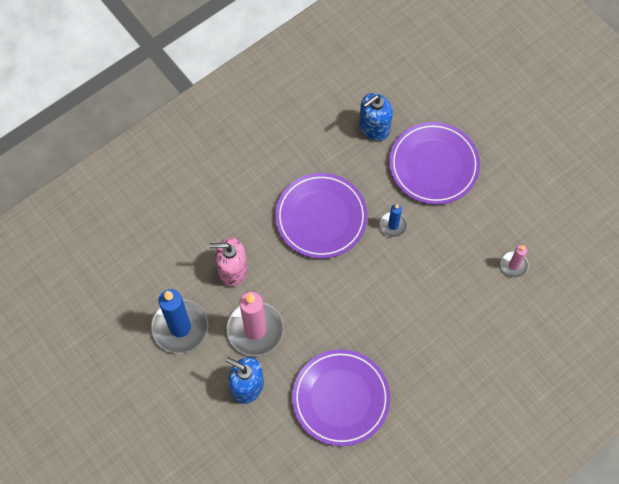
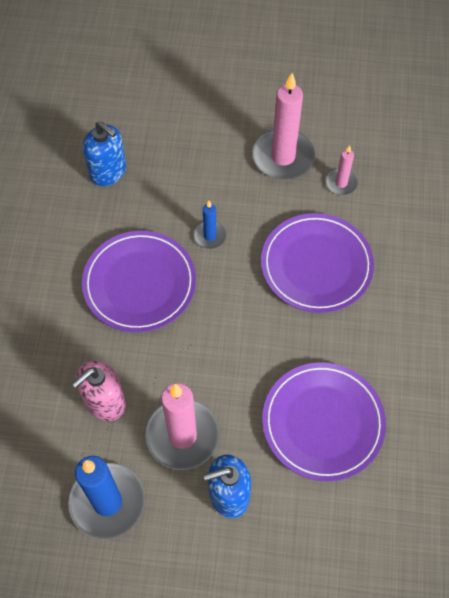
camera: 45 degrees left, 5 degrees down
(374, 127) = (108, 171): blue soap dispenser -> blue soap dispenser turned 60 degrees counterclockwise
(433, 165) = (192, 160): purple plate -> purple plate (316, 265)
(494, 214) = (283, 157): none -> pink candle

